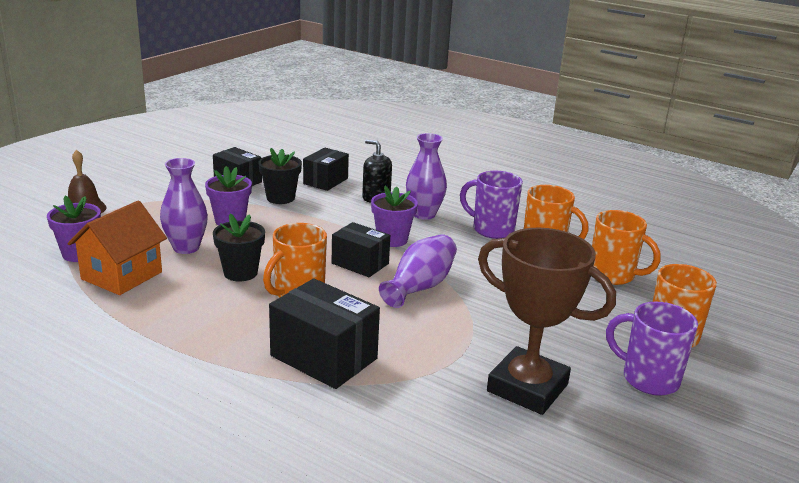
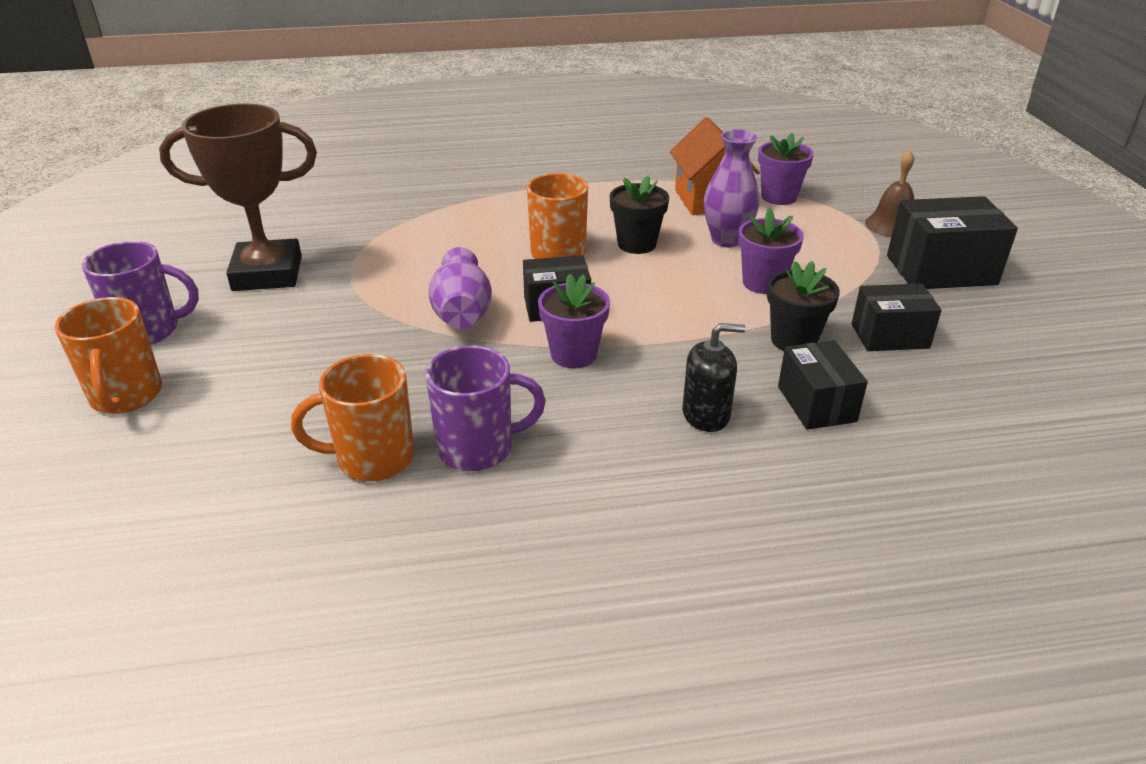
camera: 140 degrees right, 10 degrees up
(323, 357) = (457, 223): black box -> black box (941, 270)
(424, 214) = (600, 421): purple vase -> none
(613, 275) = (239, 456): orange mug -> none

